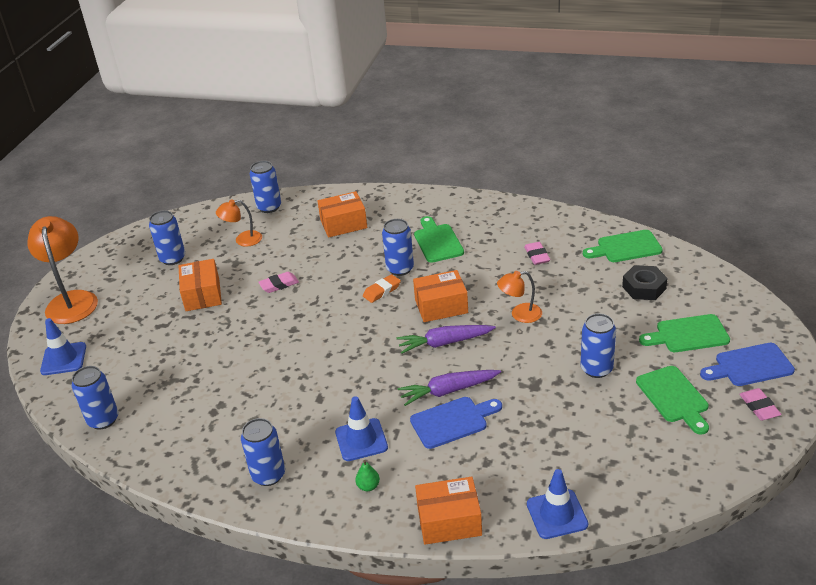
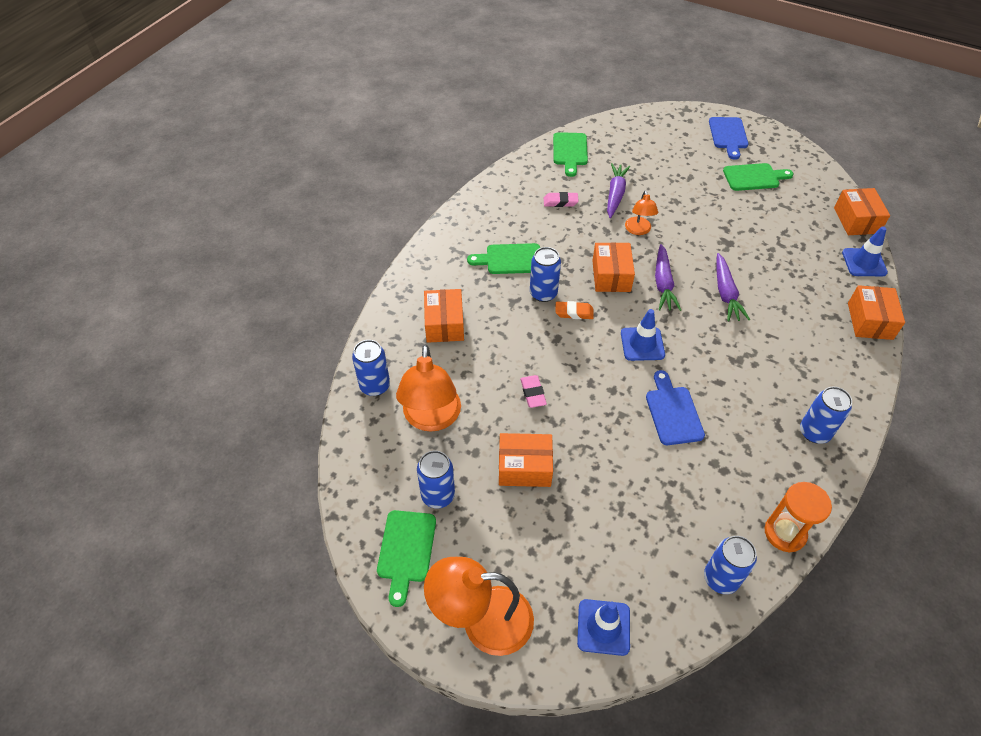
camera: 80 degrees left, 15 degrees up
(148, 458) = (785, 533): none -> orange hourglass
(243, 240) = (431, 418): orange lamp -> orange lamp, size x1.82
(361, 440) = (777, 360): blue traffic cone -> blue traffic cone (642, 344)
(368, 486) = (831, 363): green pear -> none
(382, 291) = (574, 312): orange eraser -> orange eraser turned 60 degrees counterclockwise
(452, 421) = (762, 298): blue cutting board -> blue cutting board (673, 412)
(571, 290) = (615, 194): none -> purple carrot
(596, 369) = (716, 205): blue can -> none
(641, 505) = (856, 220): none -> orange box
(644, 287) = (626, 156): black nut -> none
(688, 334) = (688, 152): green cutting board -> green cutting board (406, 550)
(759, 407) = (770, 144): pink eraser -> none

